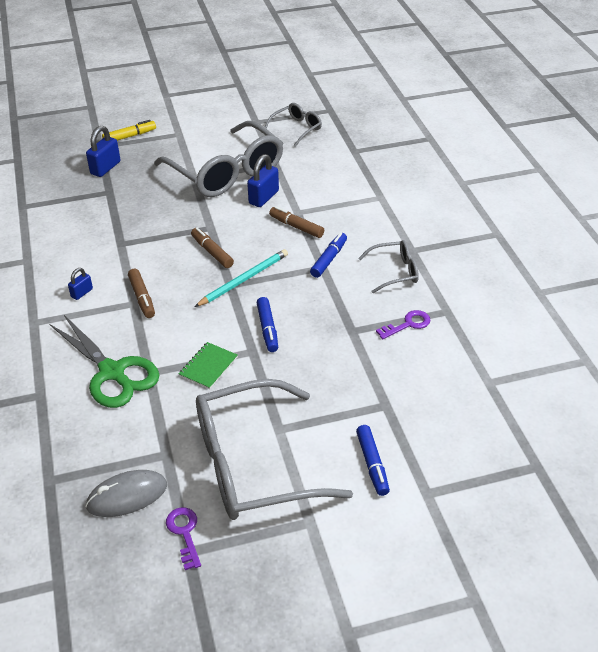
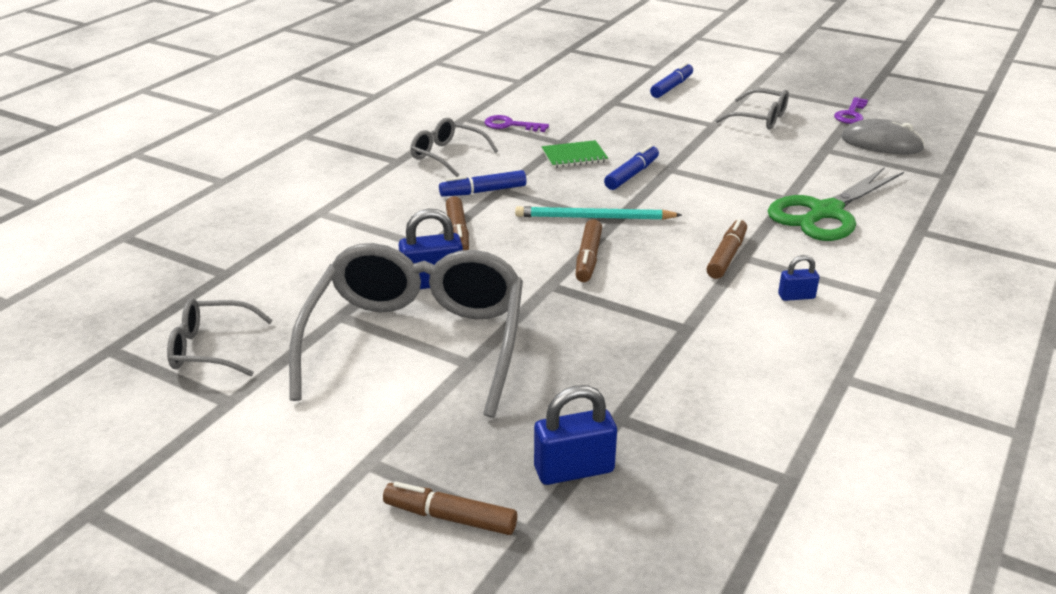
camera: 135 degrees left, 10 degrees down
(113, 373) = (825, 213): green scissors -> green scissors turned 135 degrees counterclockwise
(129, 136) = (450, 517): yellow marker -> brown marker
(208, 366) = (724, 177): green notebook -> green notebook (574, 156)
(252, 465) = (760, 119): grey glasses -> grey glasses, size x0.47

